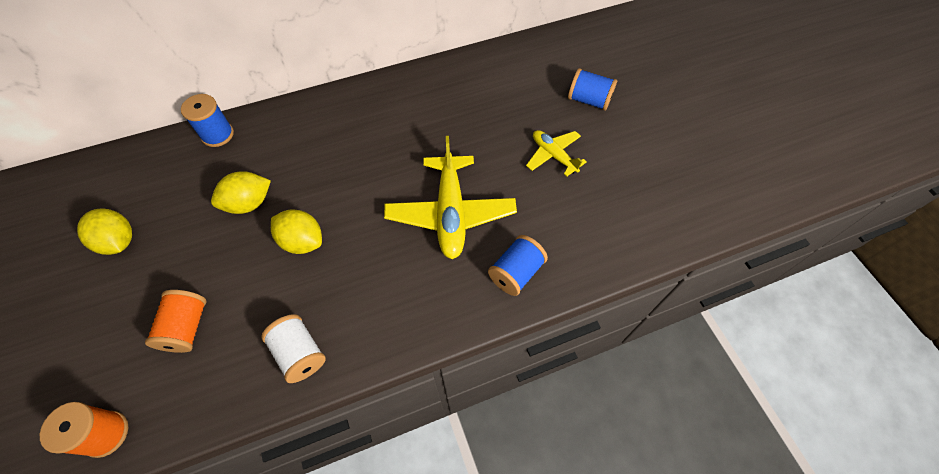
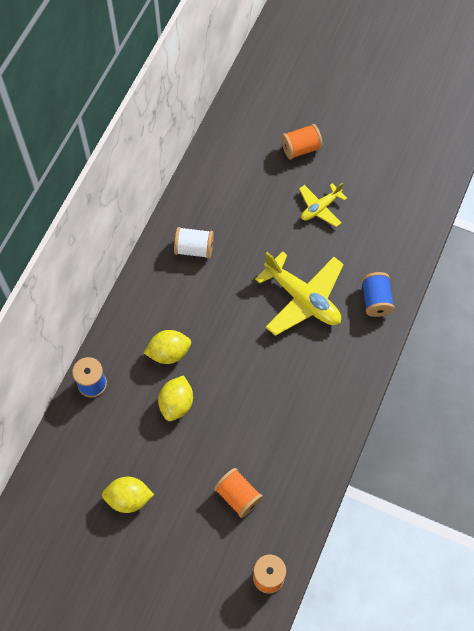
camera: 45 degrees left, 5 degrees up
(300, 353) = (315, 448): white spool -> white spool (194, 249)
(302, 241) = (239, 393): yellow lemon -> yellow lemon (169, 353)
(553, 155) = (320, 208): yellow plane -> yellow plane turned 45 degrees counterclockwise
(589, 100) = (301, 148): blue spool -> orange spool

